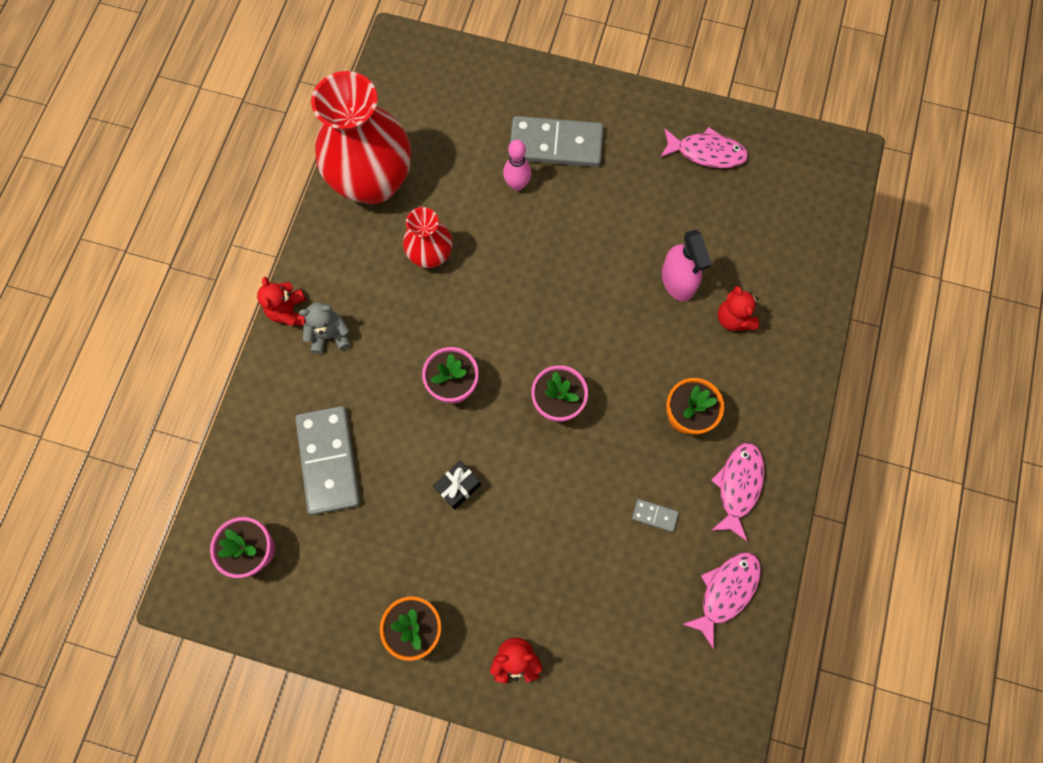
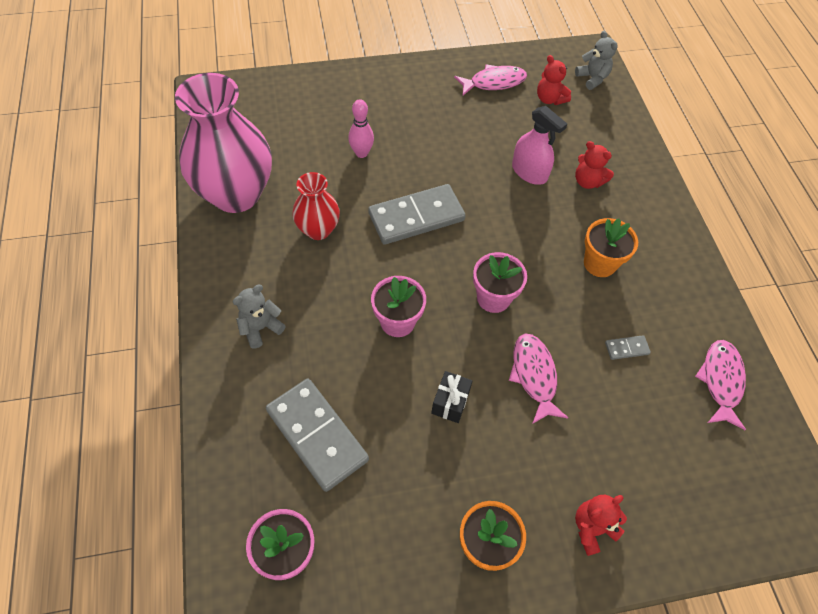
camera: 30 degrees left, 15 degrees down
(289, 312) = (211, 324): red teddy bear -> red teddy bear (549, 99)
(373, 181) = (236, 194): red vase -> pink vase
(555, 145) = (376, 116): grey domino -> grey domino (416, 217)
(738, 486) = (673, 297): pink fish -> pink fish (534, 375)
(823, 192) = (592, 78): none -> grey teddy bear

